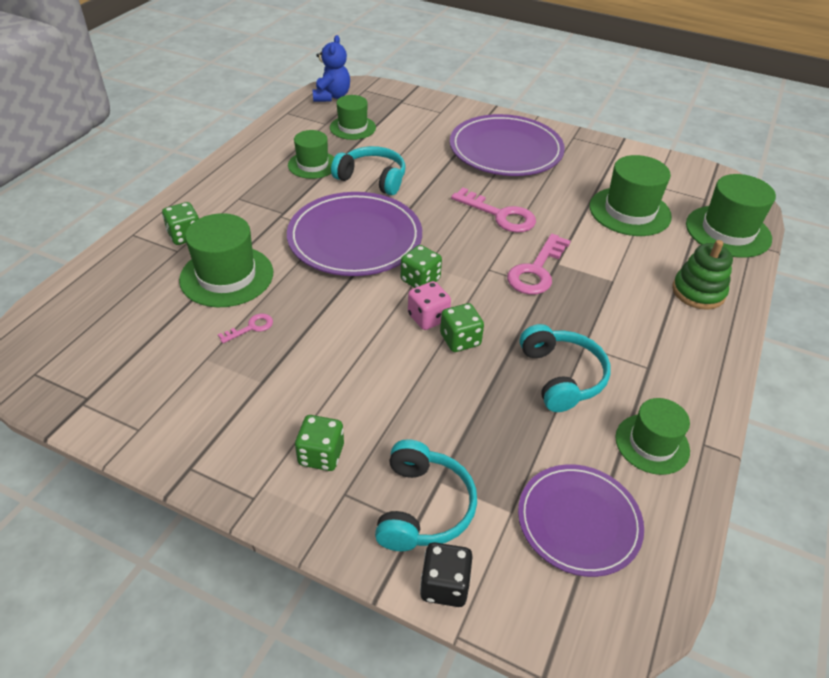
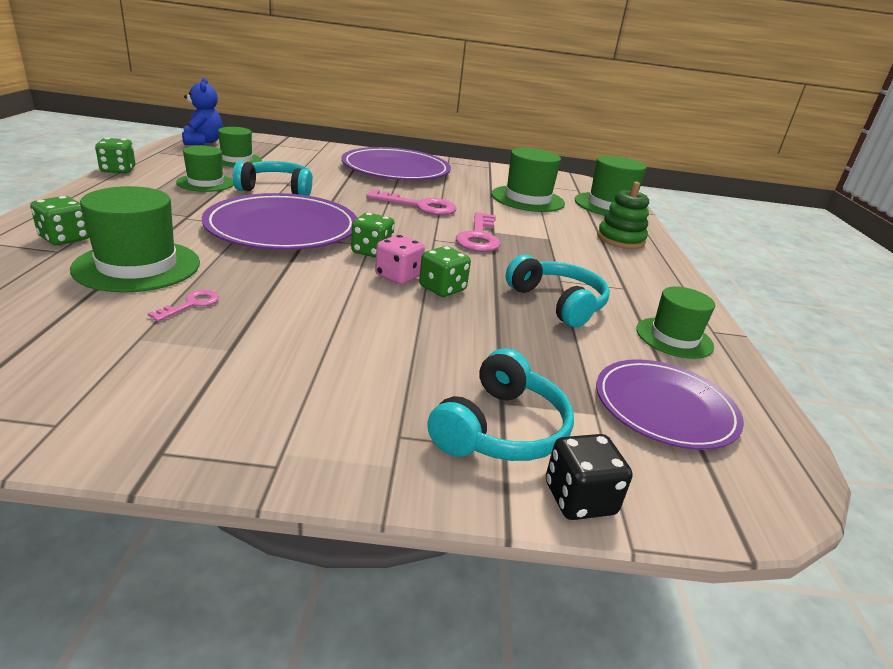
camera: 25 degrees left, 15 degrees down
(321, 455) = (346, 404): green dice -> green dice (118, 170)
(423, 507) = (501, 429): turquoise headphones -> turquoise headphones turned 45 degrees clockwise

